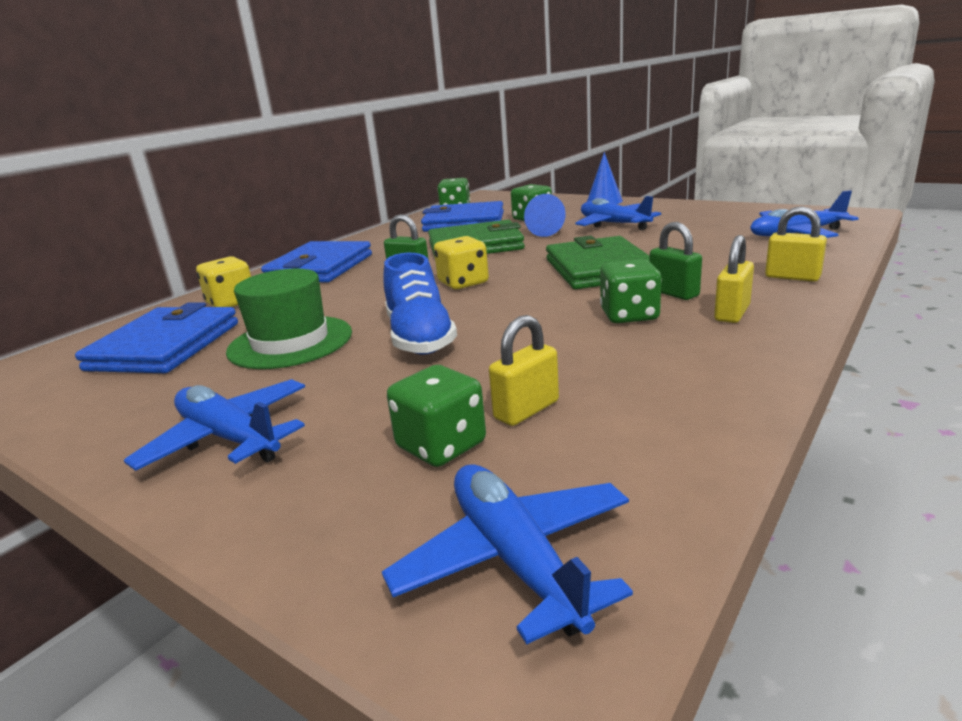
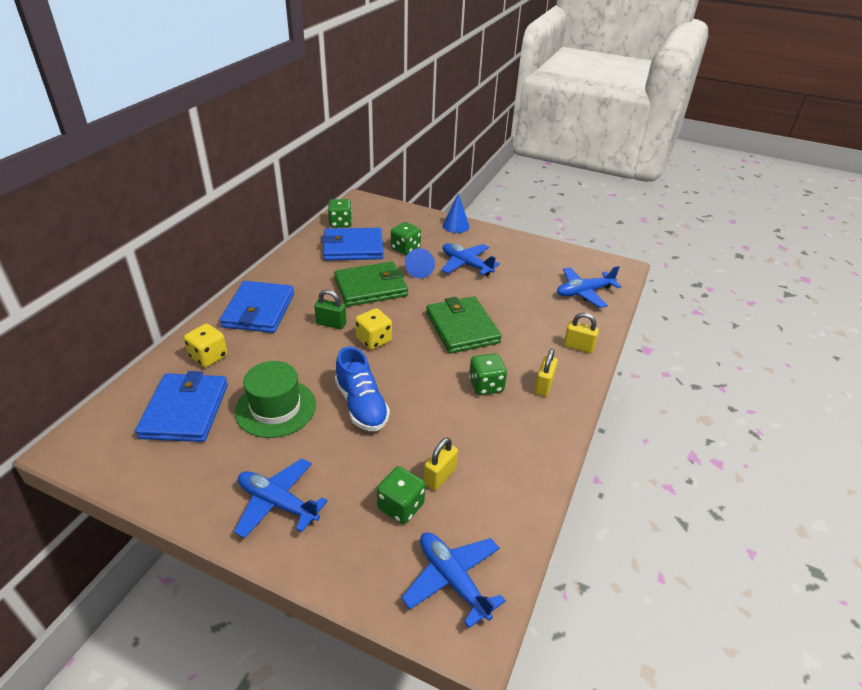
camera: 15 degrees left, 15 degrees up
(673, 293) = (510, 361): green padlock -> none

